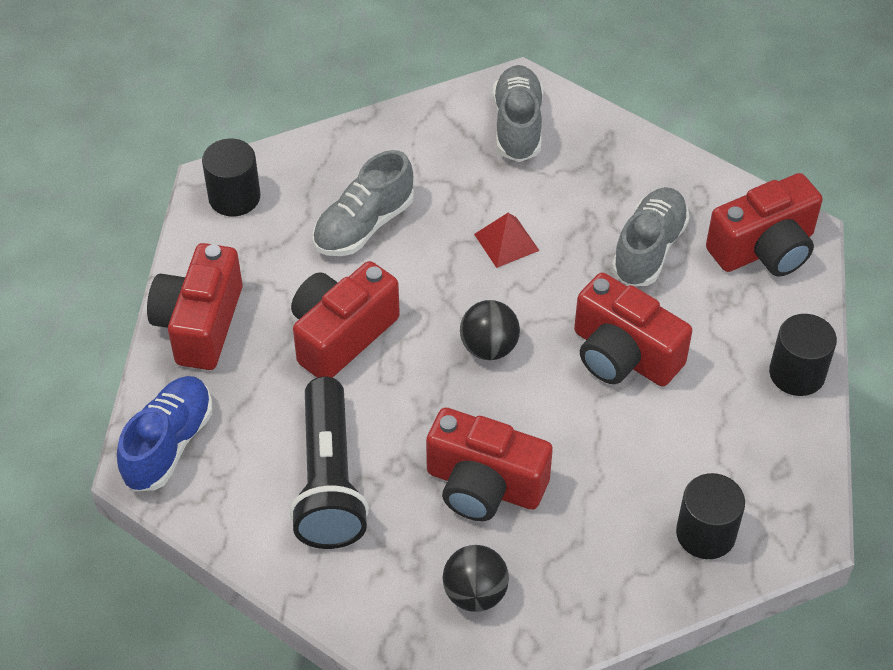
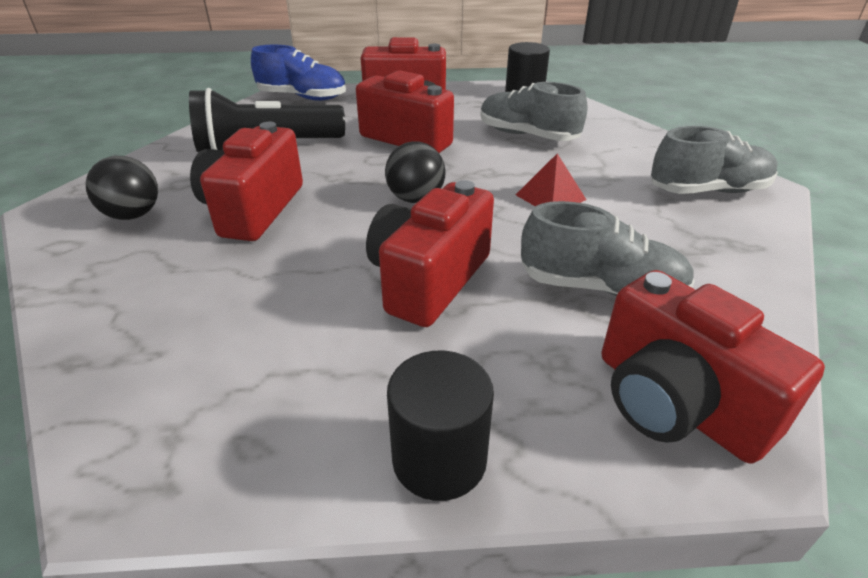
camera: 80 degrees right, 15 degrees down
(705, 533) = (154, 367): black cylinder -> none

